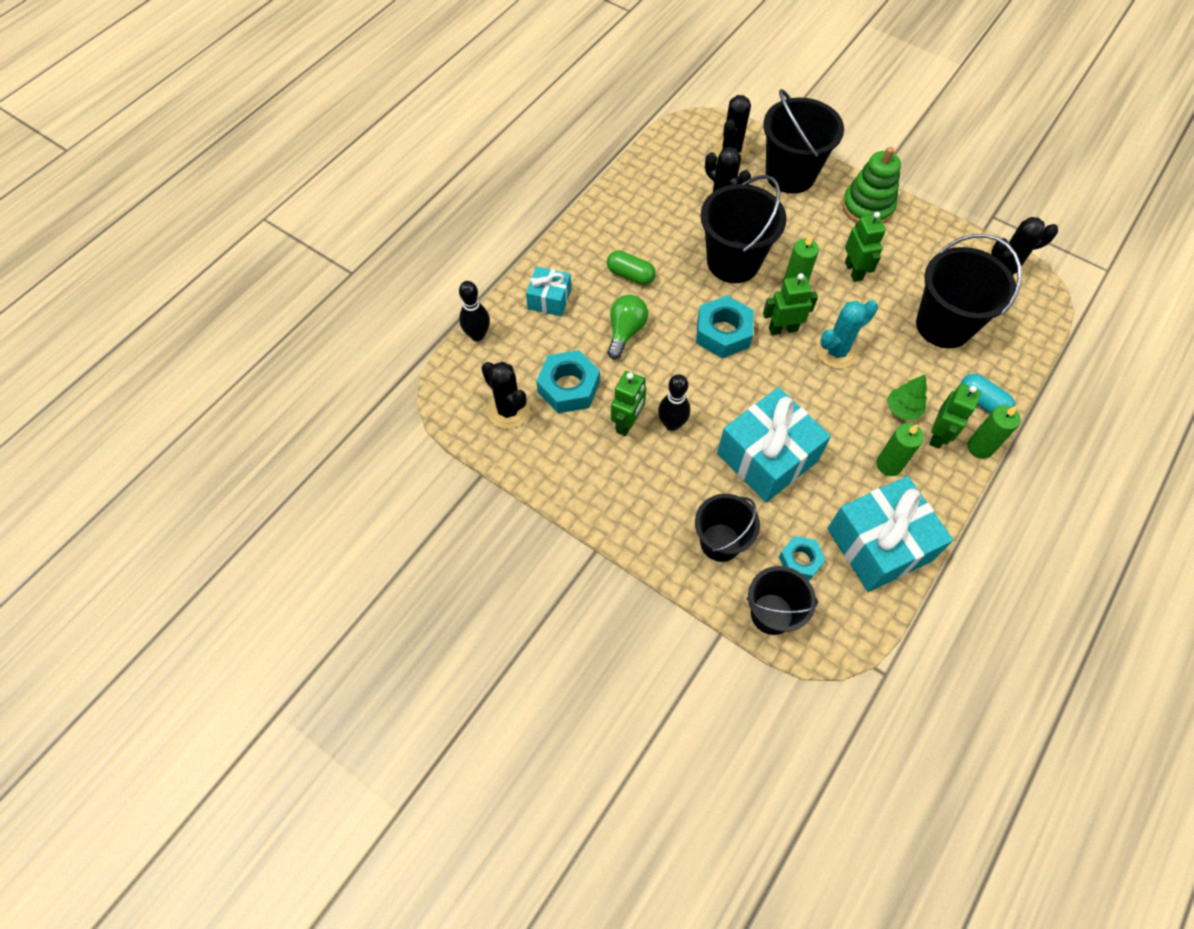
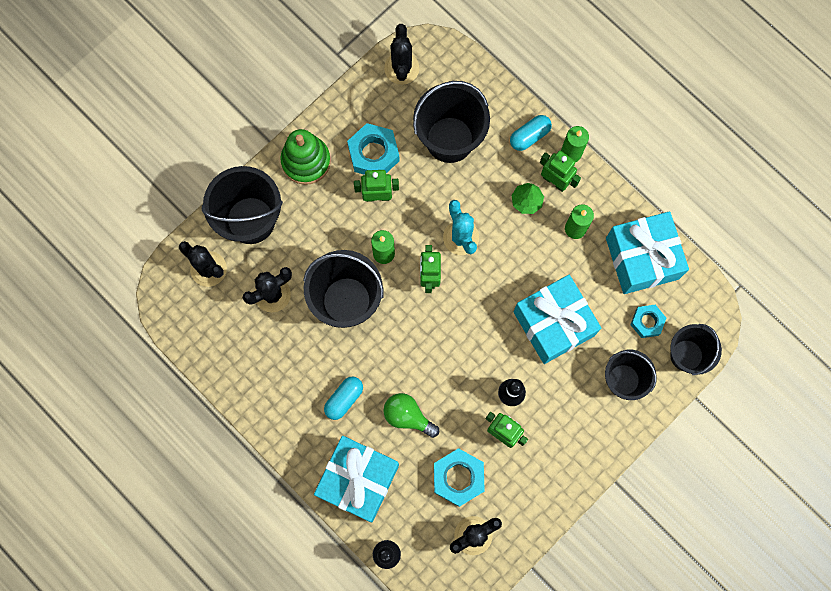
camera: 80 degrees left, 15 degrees up
(549, 299) = (358, 480): turquoise gift -> turquoise gift, size x1.87
(630, 275) = (344, 399): green capsule -> turquoise capsule
(723, 333) = (424, 329): turquoise nut -> turquoise nut (373, 154)

